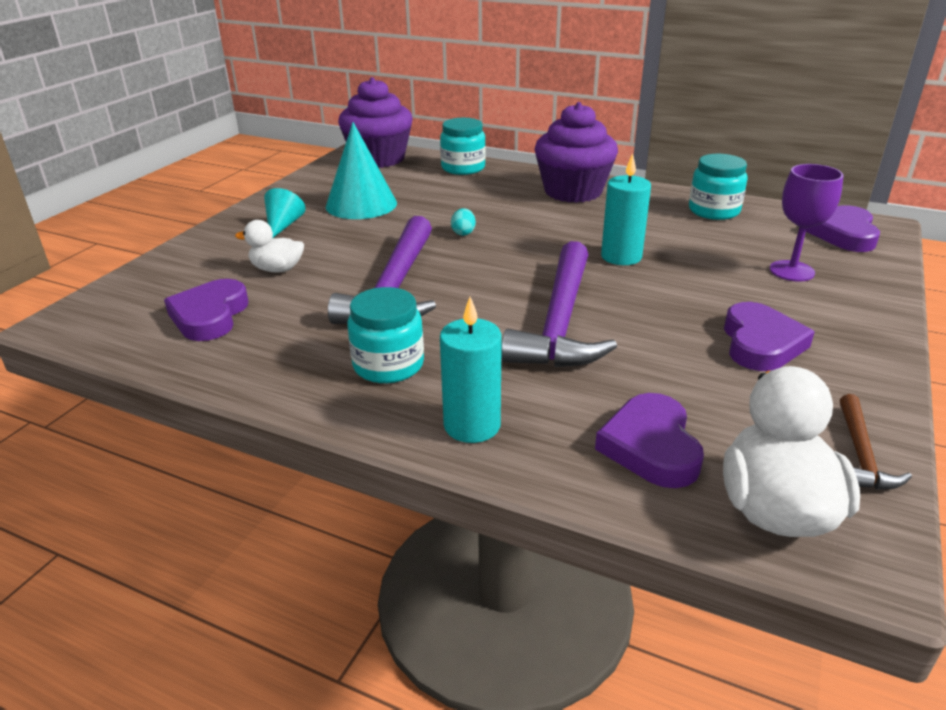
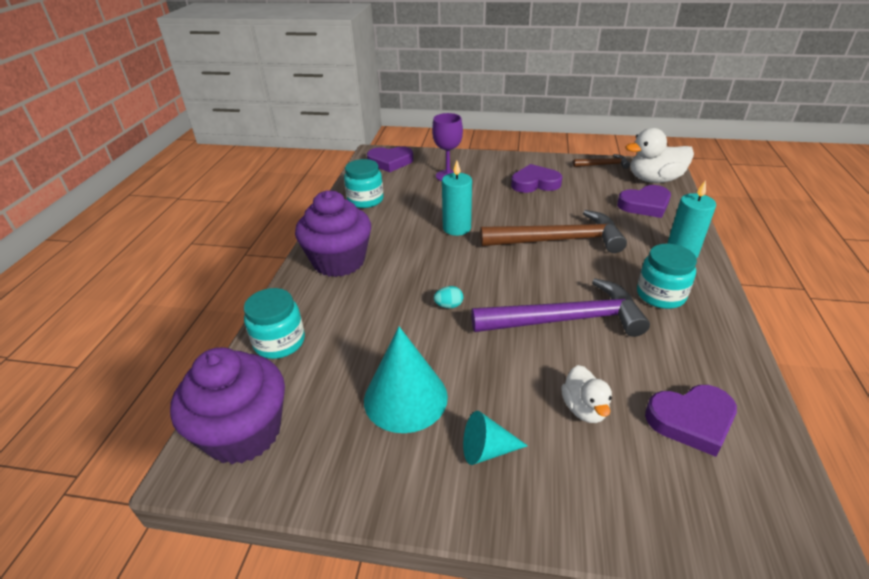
camera: 105 degrees left, 5 degrees up
(560, 322) = (558, 240): purple hammer -> brown hammer

